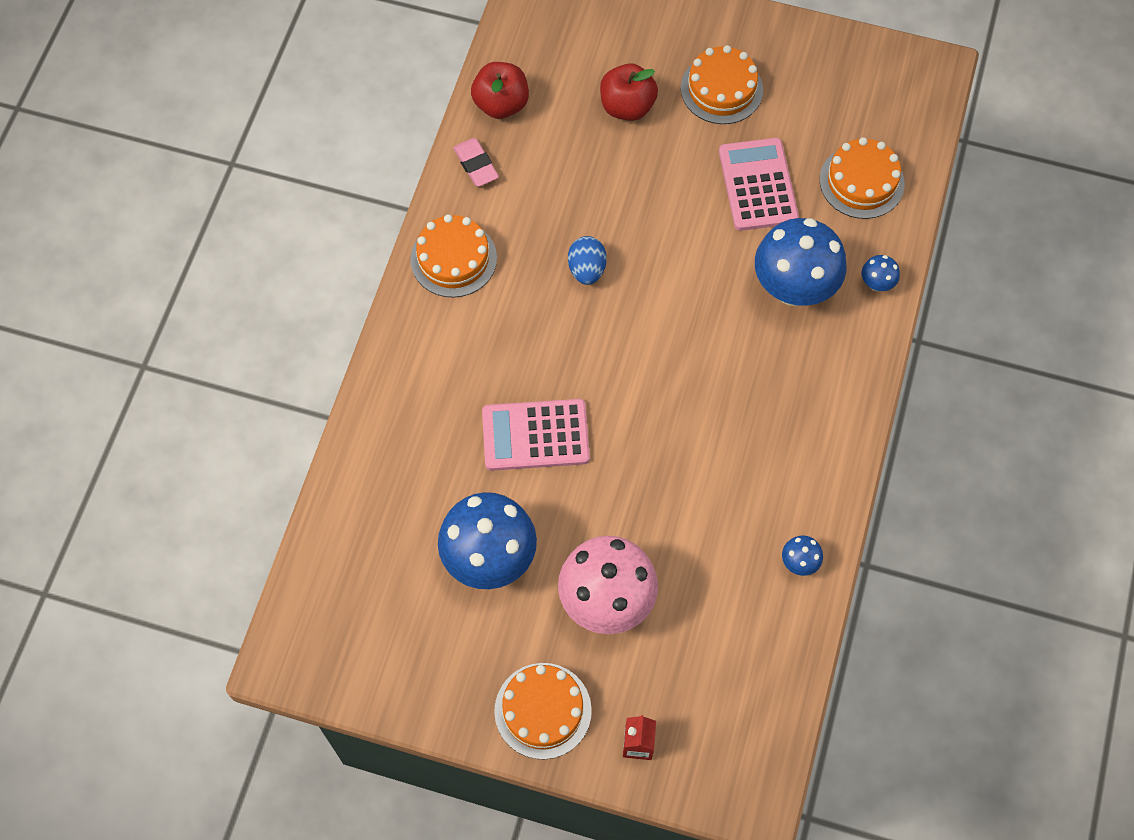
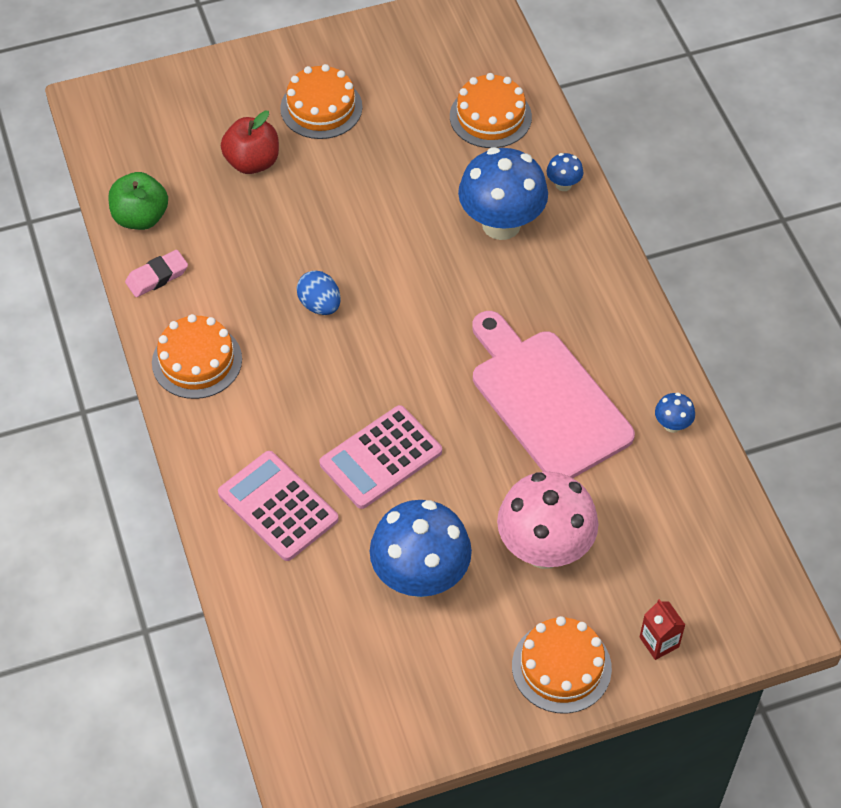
camera: 35 degrees left, 10 degrees down
(476, 165) = (157, 276): pink eraser -> pink eraser turned 60 degrees counterclockwise
(501, 104) = (140, 217): red apple -> green apple
(709, 471) = (546, 400): none -> pink cutting board
(758, 185) = (410, 163): pink calculator -> pink calculator (278, 506)

